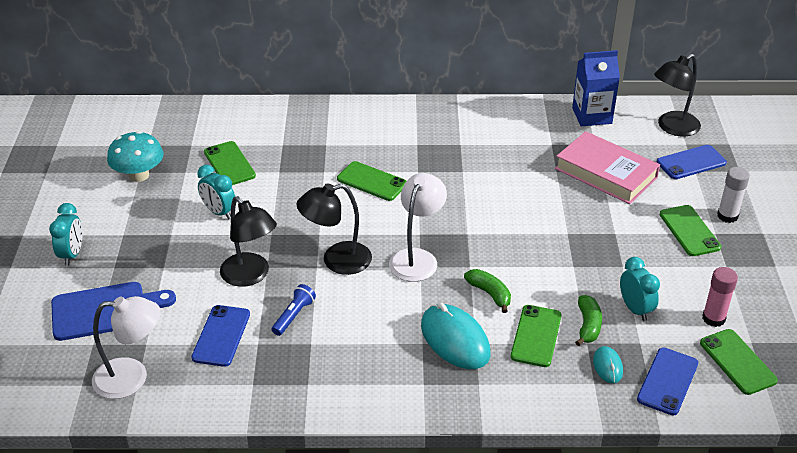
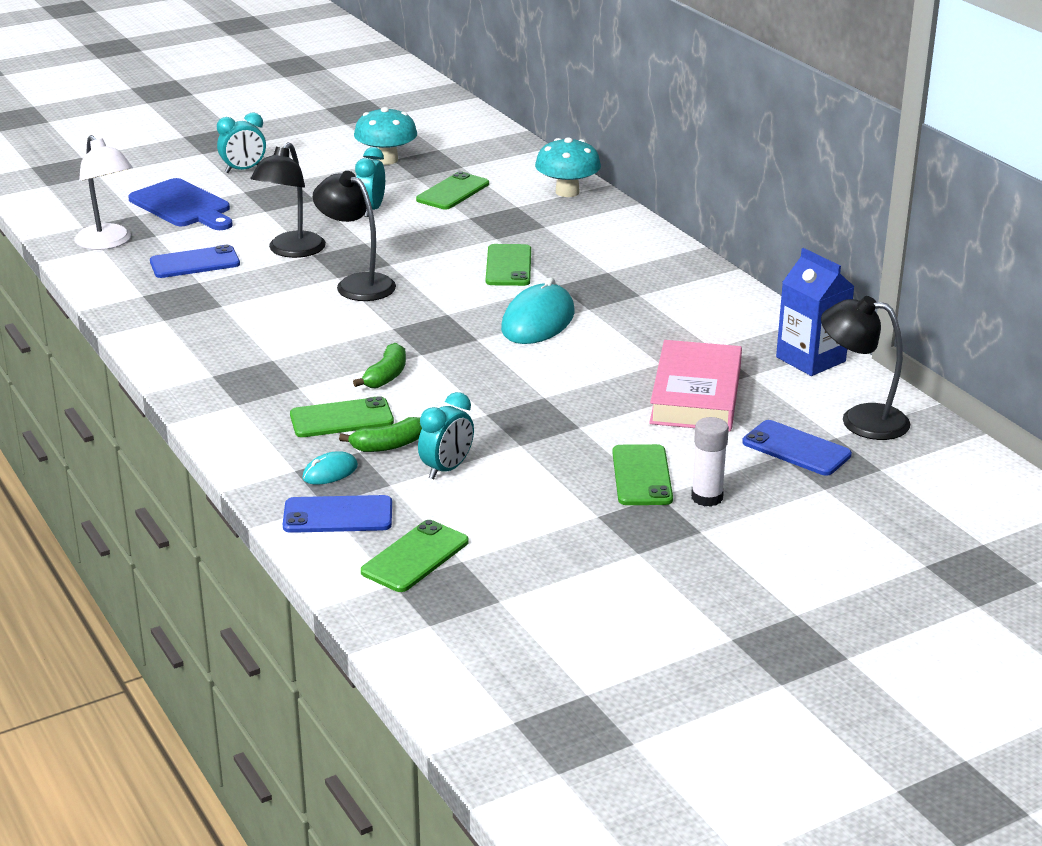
camera: 60 degrees right, 10 degrees down
(283, 116) = (567, 192): none -> turquoise mushroom
(294, 316) = (253, 287): blue flashlight -> none
(417, 258) = (405, 322): white lamp -> none
(455, 340) = (293, 375): turquoise mouse -> turquoise mouse (538, 321)
(689, 231) = (642, 476): green phone -> green phone turned 45 degrees counterclockwise
(713, 318) = (481, 525): pink glue stick -> none

